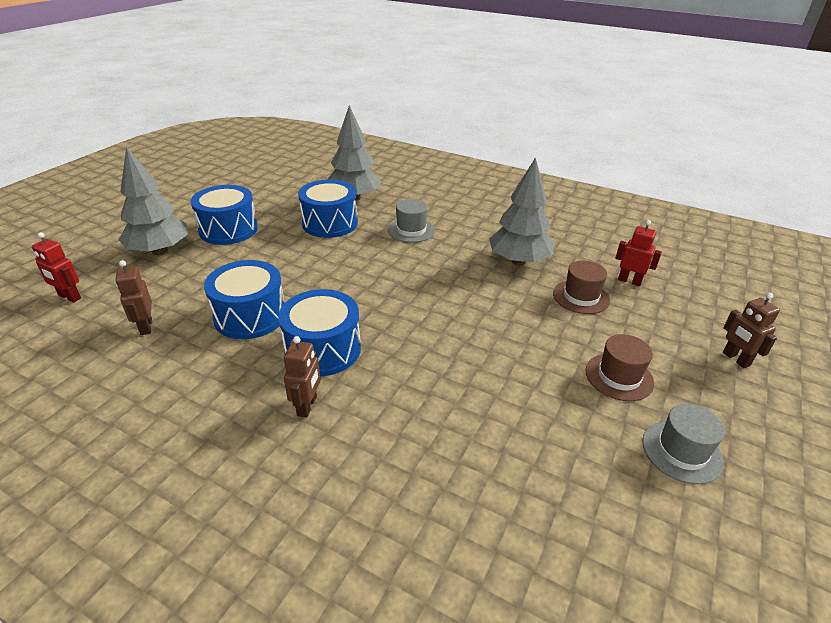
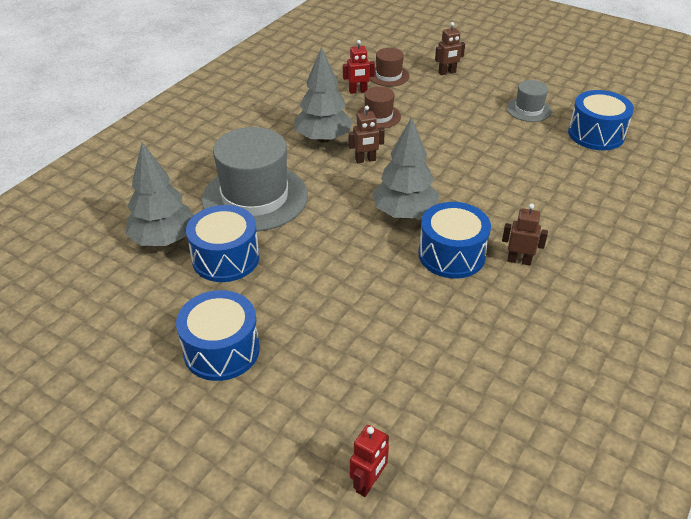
camera: 85 degrees left, 5 degrees up
(146, 327) = (425, 388): brown robot -> brown robot (365, 160)
(160, 251) = (266, 413): grey tree -> grey tree (404, 213)
(250, 316) = (405, 307): blue drum -> blue drum (596, 134)
(411, 230) = (255, 197): grey hat -> grey hat, size x2.06
(619, 377) = (468, 117): brown hat -> brown hat (388, 76)
(629, 281) = (358, 91): red robot -> red robot turned 135 degrees counterclockwise

